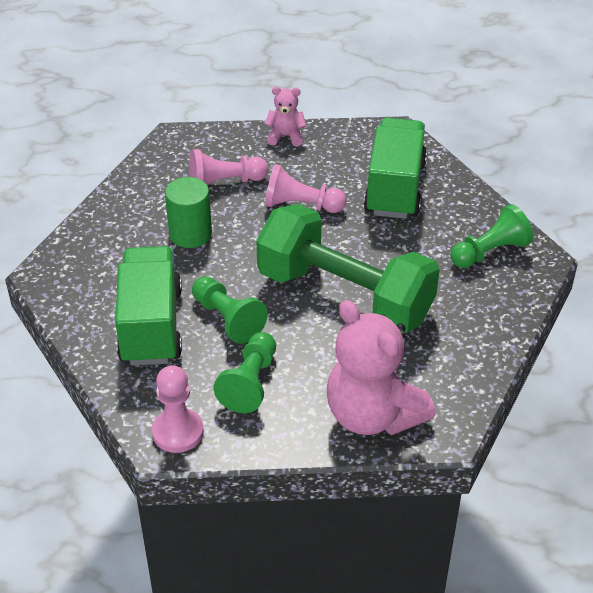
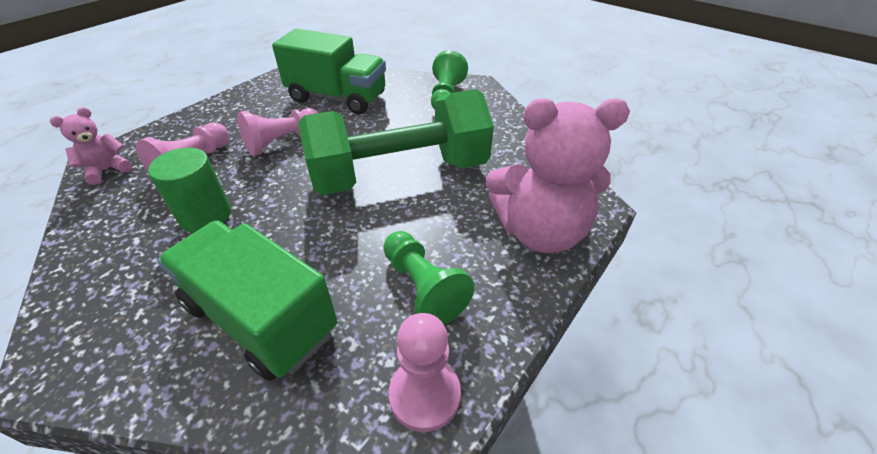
camera: 50 degrees left, 0 degrees up
(227, 319) = (331, 254): green pawn -> none
(286, 136) = (211, 110): pink teddy bear -> pink teddy bear (107, 170)
(394, 188) = (337, 98): green truck -> green truck turned 150 degrees clockwise

